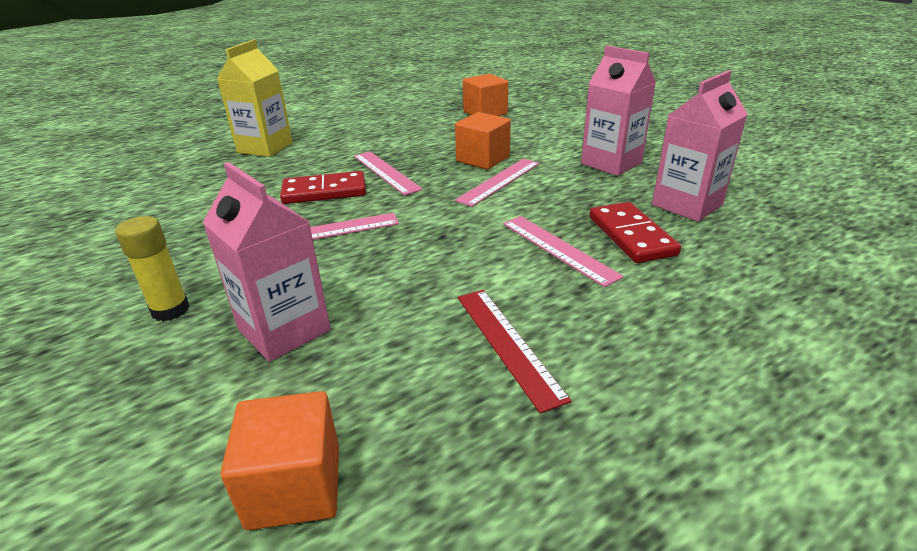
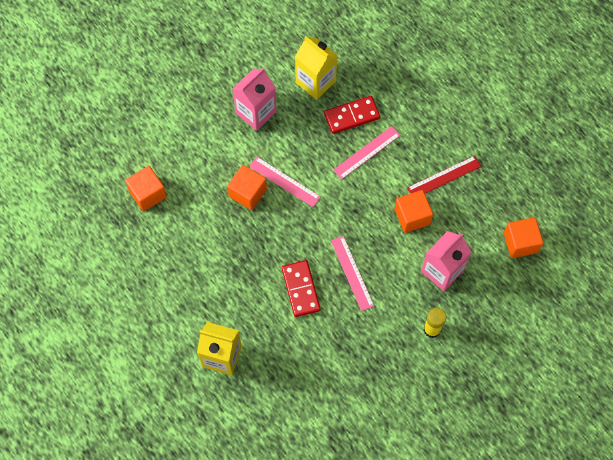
camera: 95 degrees left, 35 degrees up
(385, 172) = (270, 255): pink ruler -> none
(418, 295) = (412, 216): none -> orange cube
(687, 205) = (315, 82): pink carton -> yellow carton

